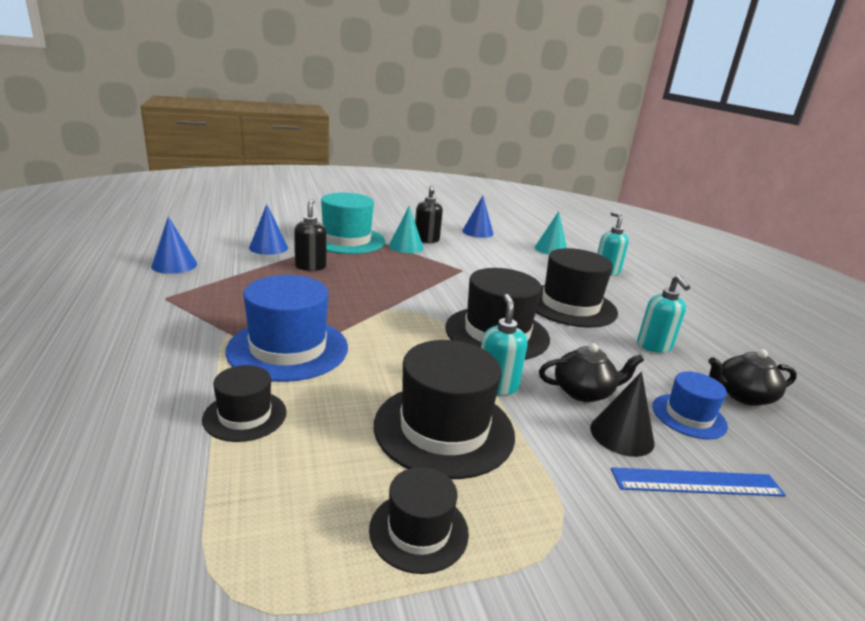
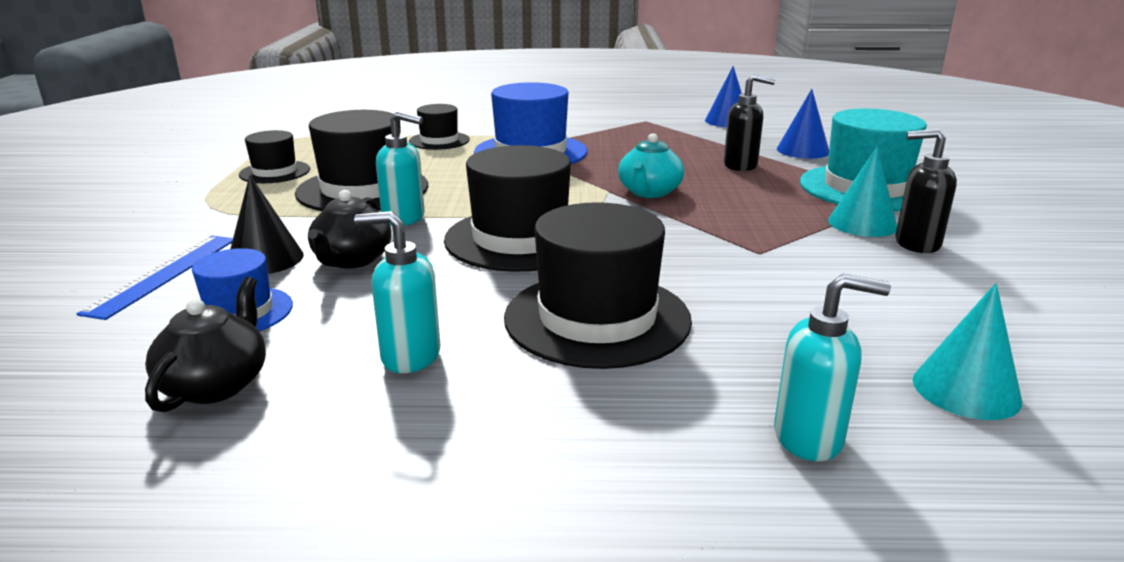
camera: 110 degrees right, 0 degrees up
(382, 295) = (649, 192): none -> turquoise teapot
(477, 232) = (1034, 307): blue cone -> none

